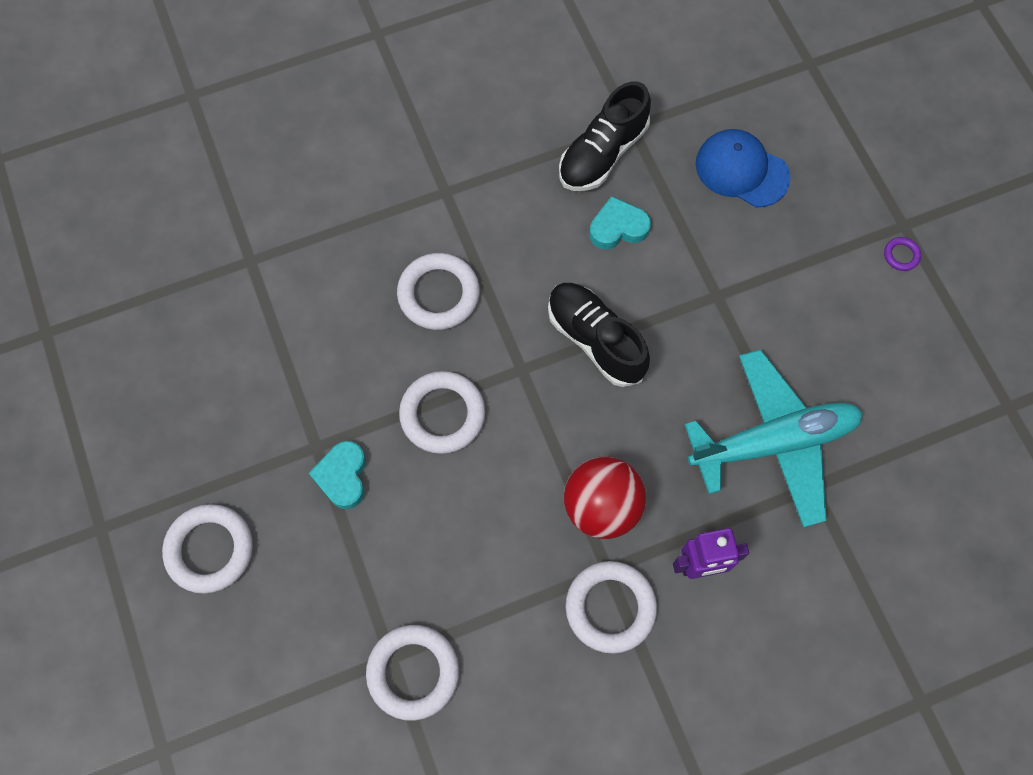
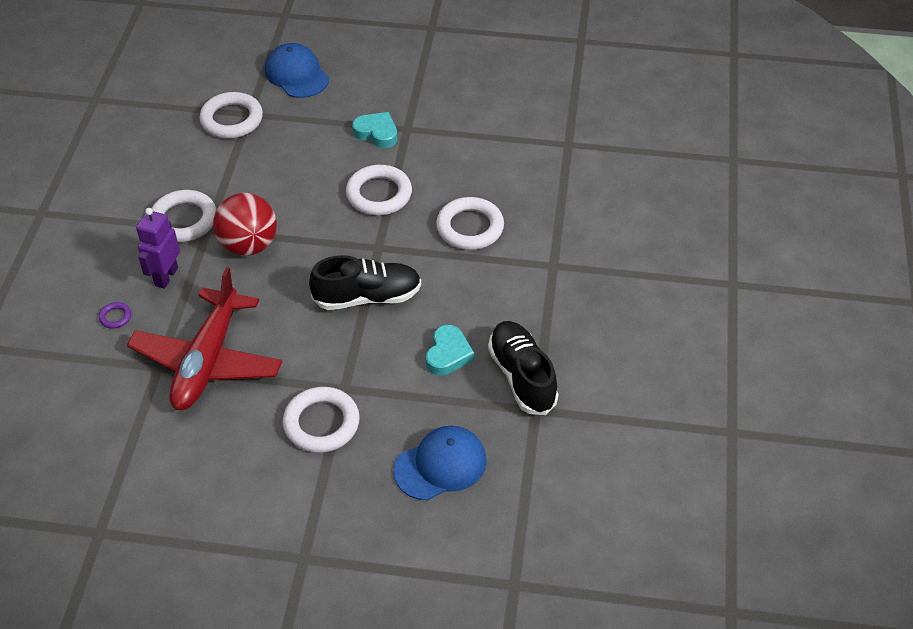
camera: 120 degrees right, 20 degrees down
(210, 550) = (380, 64): white ring -> white ring (321, 423)
(283, 646) = (297, 74): none -> blue cap
(773, 442) = (207, 361): turquoise plane -> red plane
(901, 255) = (279, 537): purple ring -> purple ring (115, 317)

